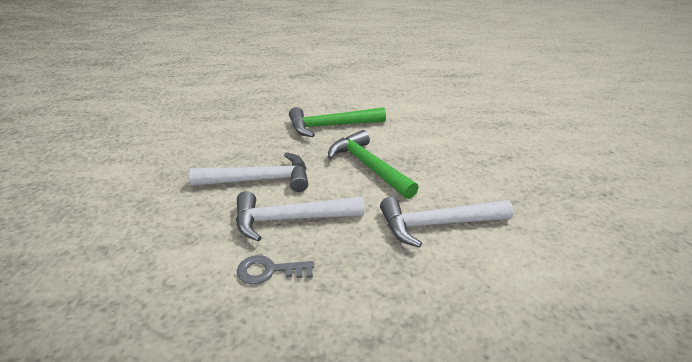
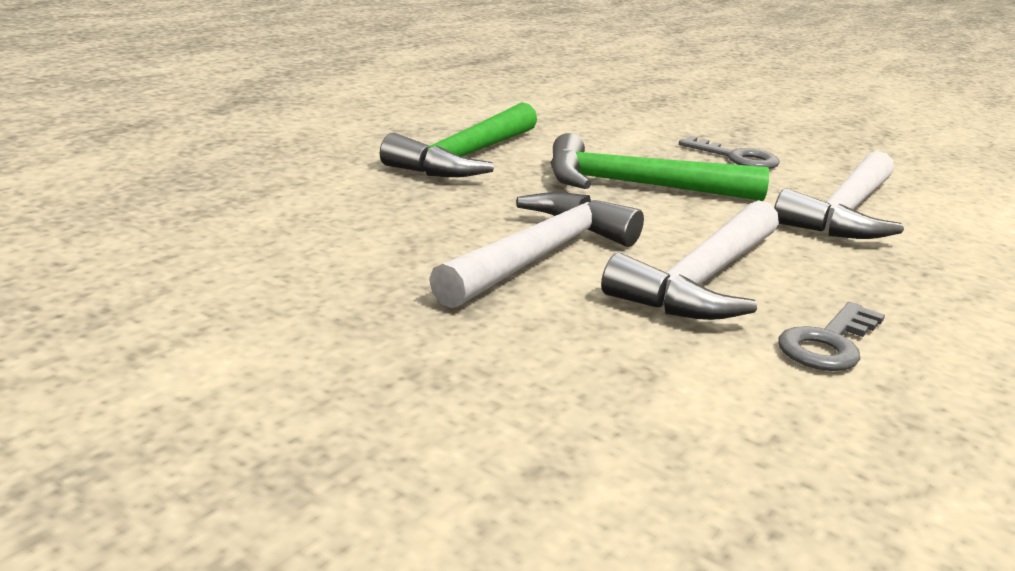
camera: 50 degrees left, 10 degrees down
(456, 171) = (736, 158): none -> grey key

